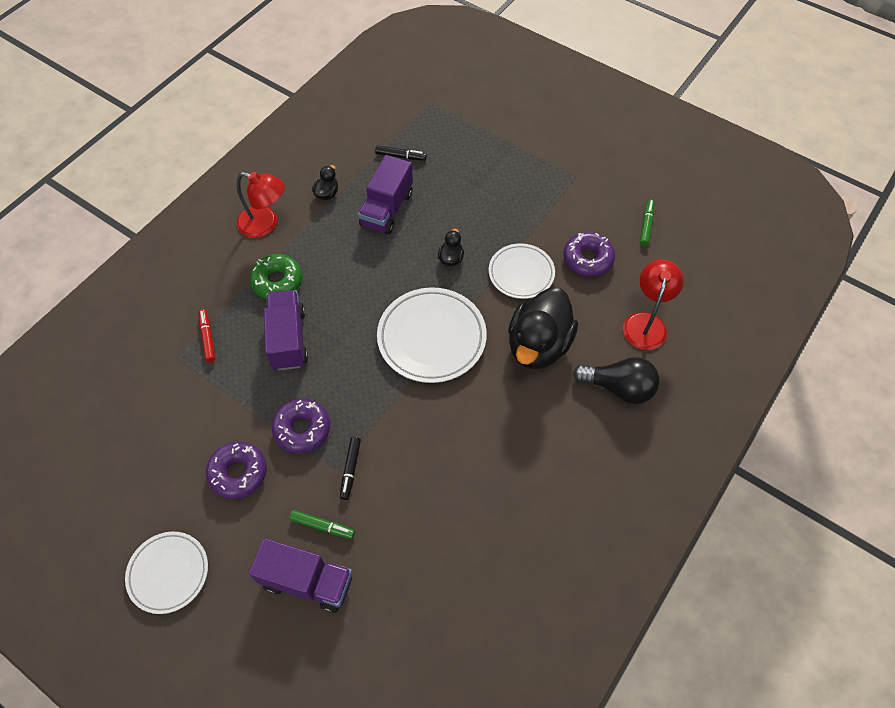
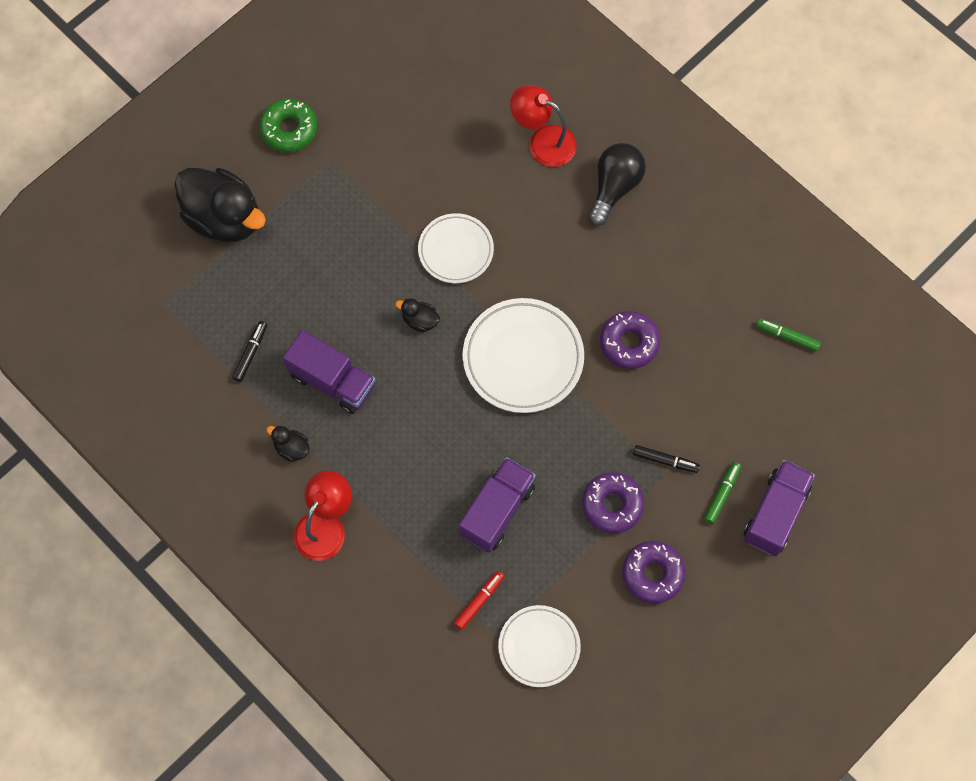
camera: 80 degrees left, 10 degrees up
(168, 573) = (750, 647): white plate -> white plate (539, 647)
(207, 338) = (479, 601): red marker -> red marker turned 135 degrees clockwise
(277, 281) = (414, 517): green donut -> green donut (289, 129)
(288, 339) = (497, 511): purple truck -> purple truck turned 120 degrees clockwise
(538, 345) = (551, 252): black duck -> black duck (224, 218)
(587, 259) = (450, 178): purple donut -> purple donut (629, 343)
(646, 225) = (416, 107): green marker -> green marker (787, 336)

